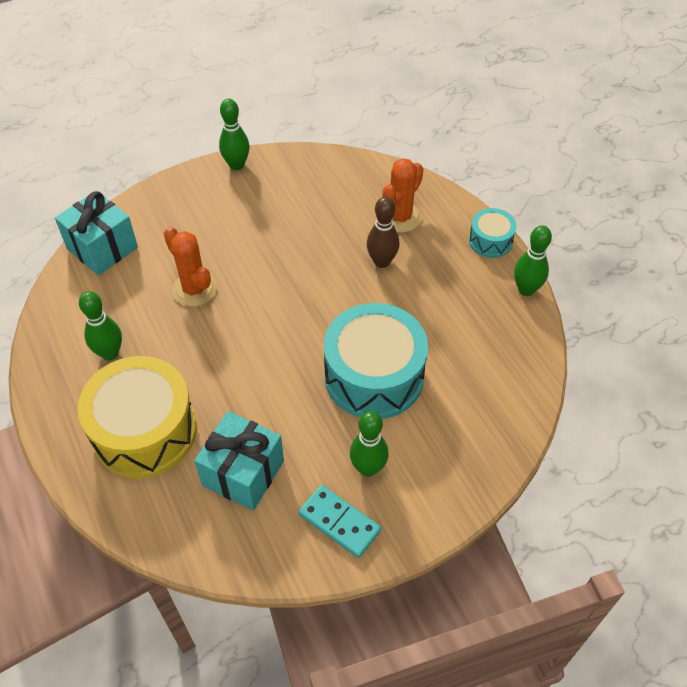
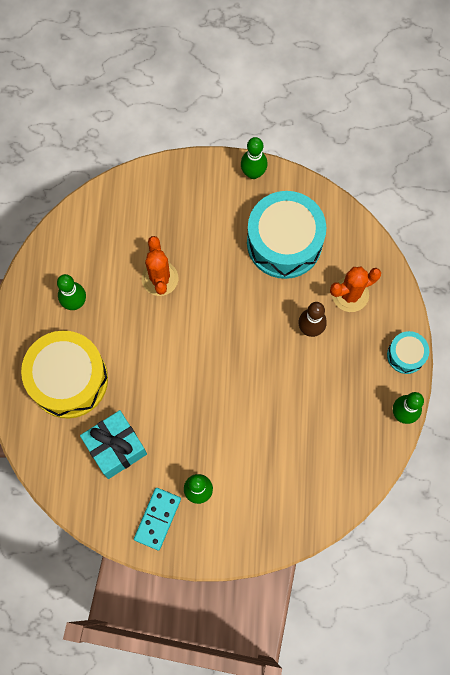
camera: 30 degrees right, 20 degrees up
(102, 248) = (112, 203): turquoise gift -> none
(339, 522) = (157, 519): turquoise domino -> turquoise domino turned 45 degrees clockwise
(374, 376) = (245, 423): turquoise drum -> turquoise drum (284, 242)

